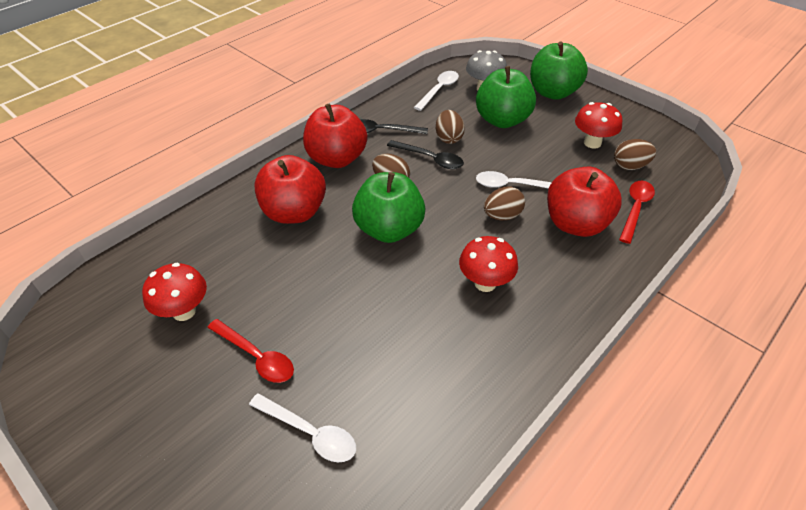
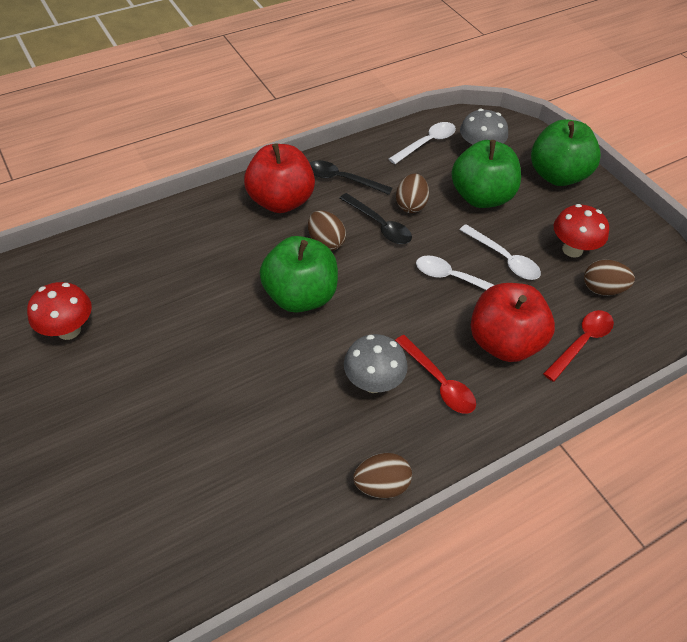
camera: 15 degrees right, 5 degrees up
(256, 356) = (117, 395): red spoon -> red spoon (438, 382)
(294, 212) = (213, 252): red apple -> none
(310, 433) = (136, 486): white spoon -> white spoon (504, 259)
(485, 283) = (373, 383): red mushroom -> grey mushroom
(502, 216) = (427, 311): brown egg -> brown egg (381, 485)

